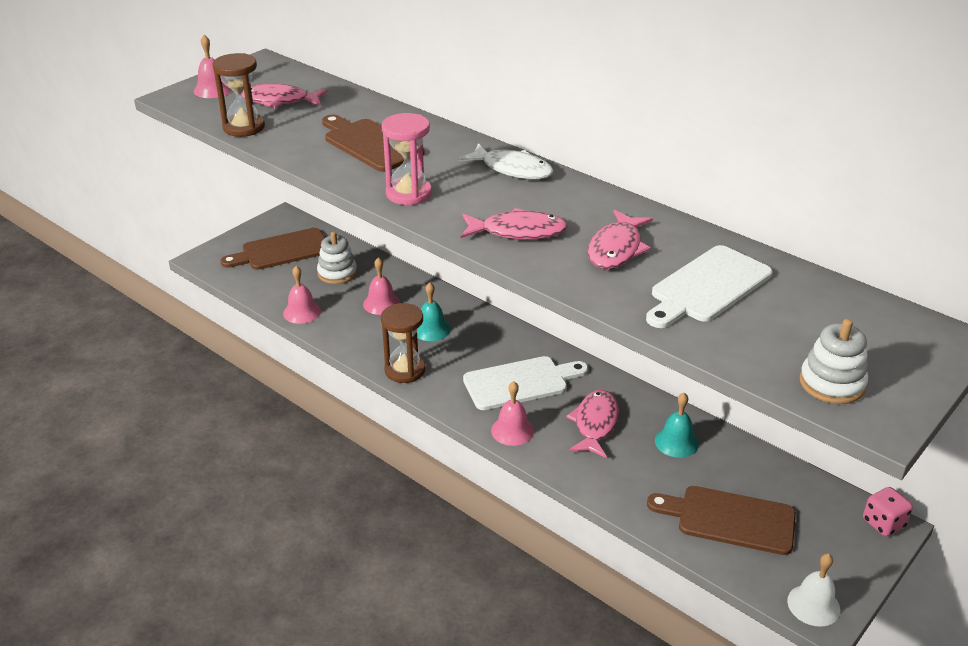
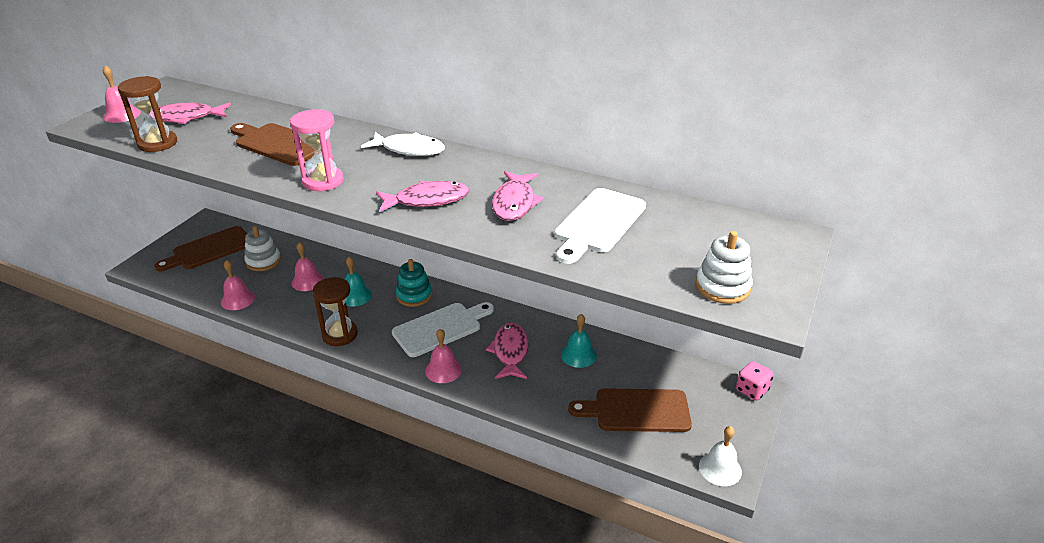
camera: 15 degrees left, 0 degrees up
(498, 340) = (414, 295): none -> turquoise stacking toy

